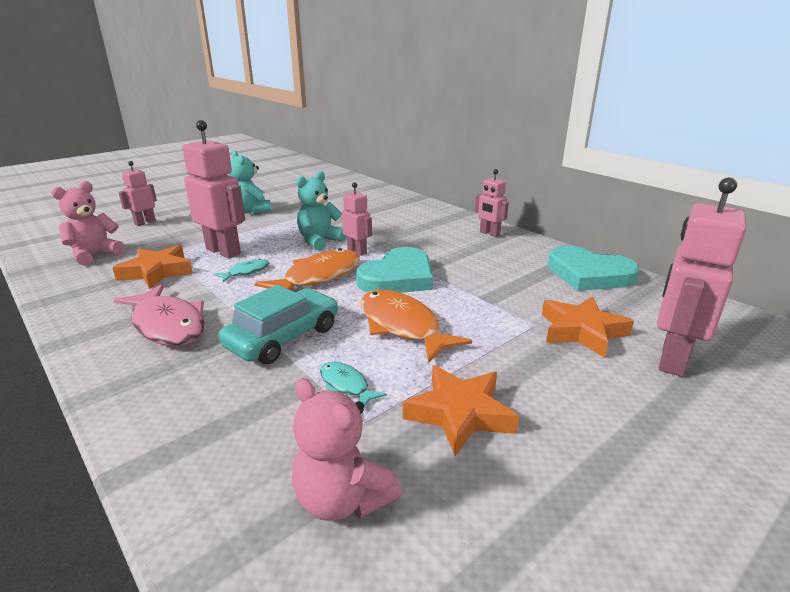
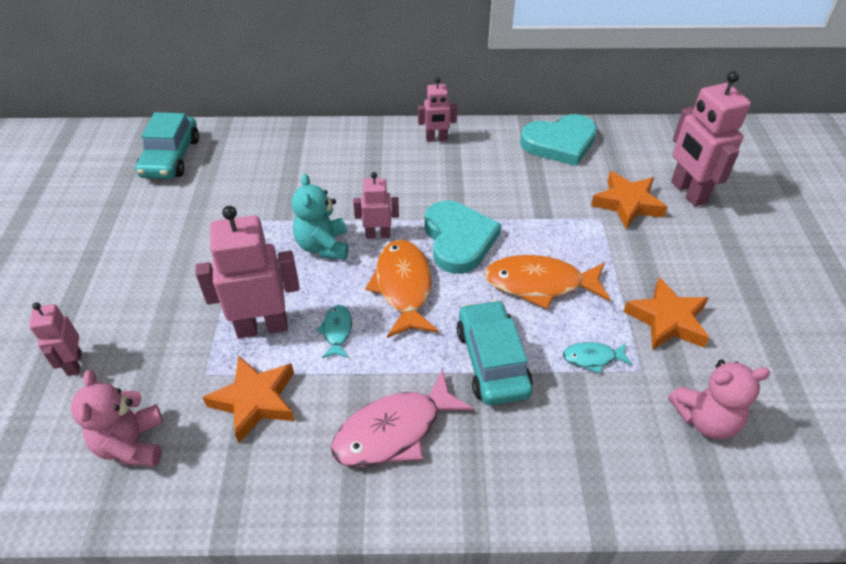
camera: 50 degrees left, 20 degrees up
(168, 325) = (394, 431): pink fish -> pink fish turned 150 degrees clockwise
(251, 210) = (164, 255): turquoise teddy bear -> none
(331, 185) = (171, 157): none -> turquoise car

